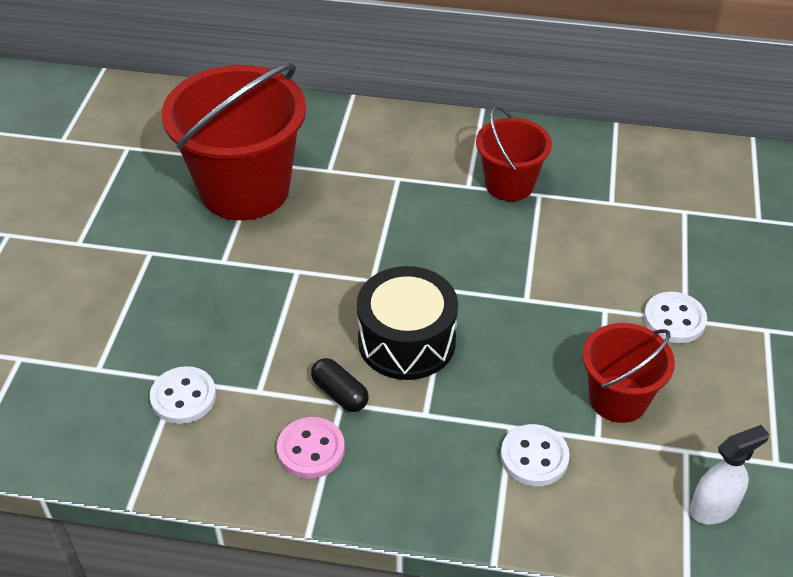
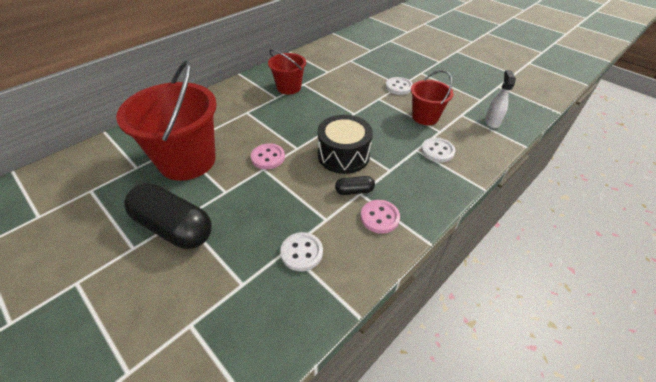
camera: 55 degrees left, 0 degrees up
(131, 255) = (174, 227): none -> black capsule
(323, 261) = (268, 157): none -> pink button

